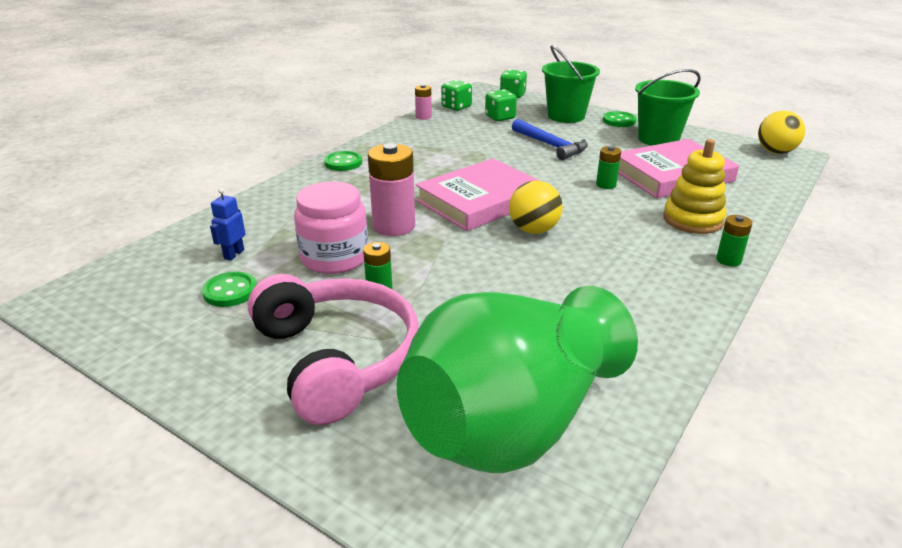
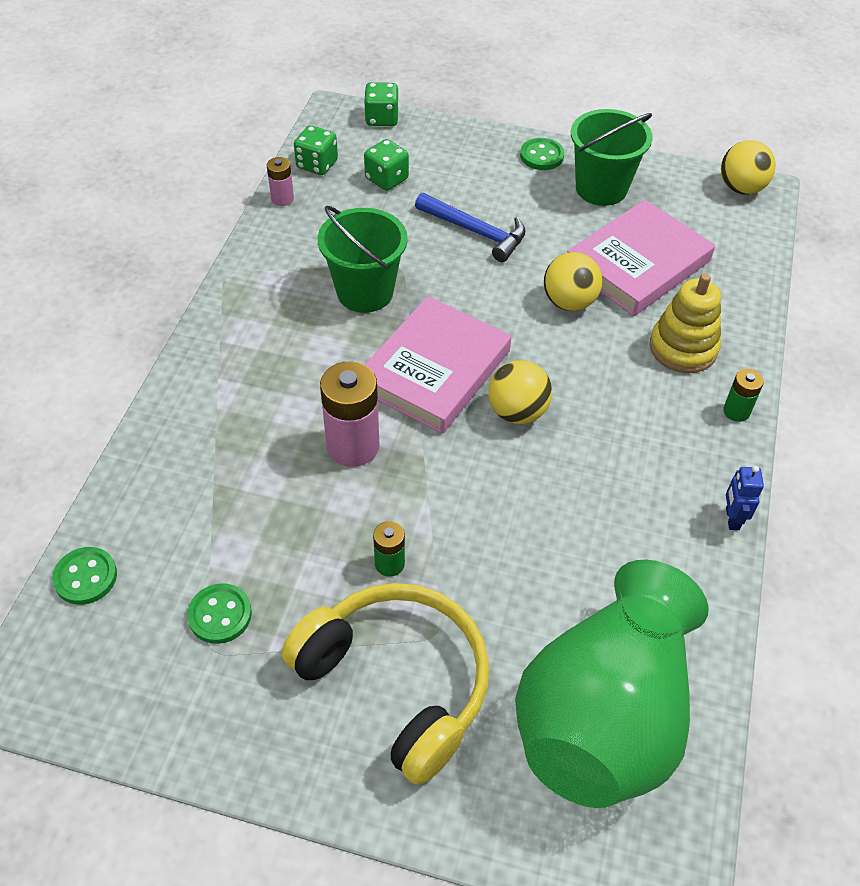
camera: 20 degrees left, 20 degrees up
(234, 254) = (185, 550): blue robot -> blue robot (732, 518)
(335, 258) = (311, 523): pink jar -> none
(337, 359) = (397, 682): pink headphones -> yellow headphones
(343, 163) = (224, 331): green button -> green button (85, 577)
(566, 116) = (471, 158): green bucket -> green bucket (365, 292)
(606, 185) = (569, 302): green battery -> yellow ball

